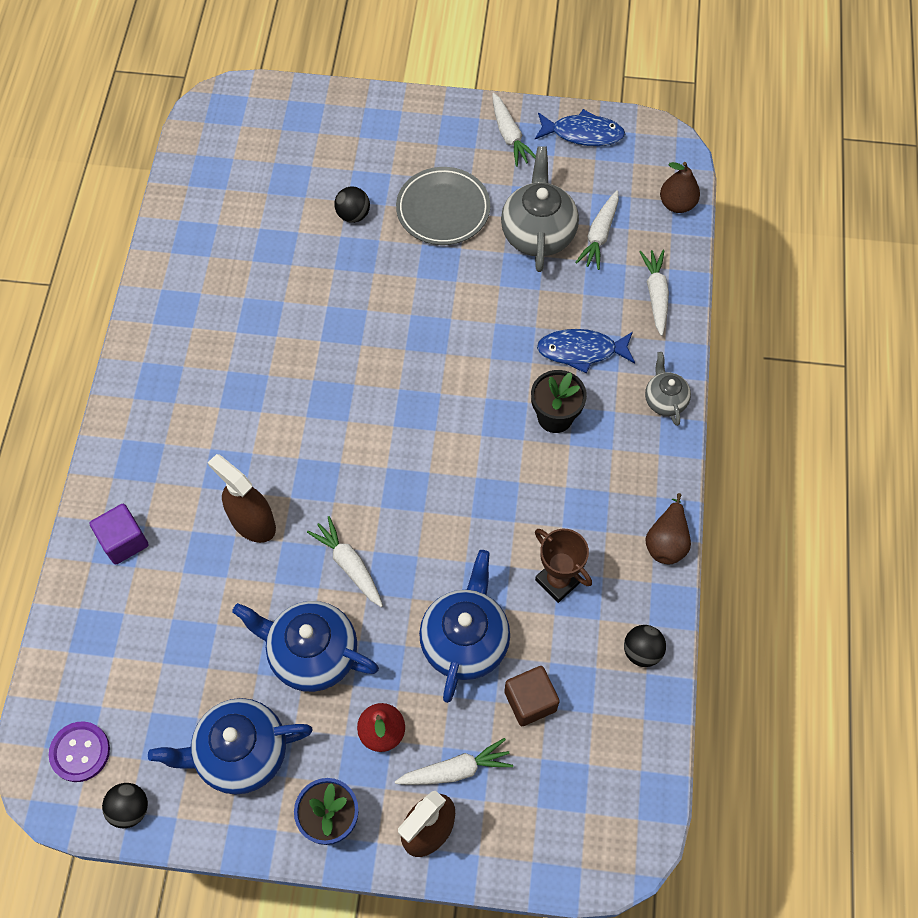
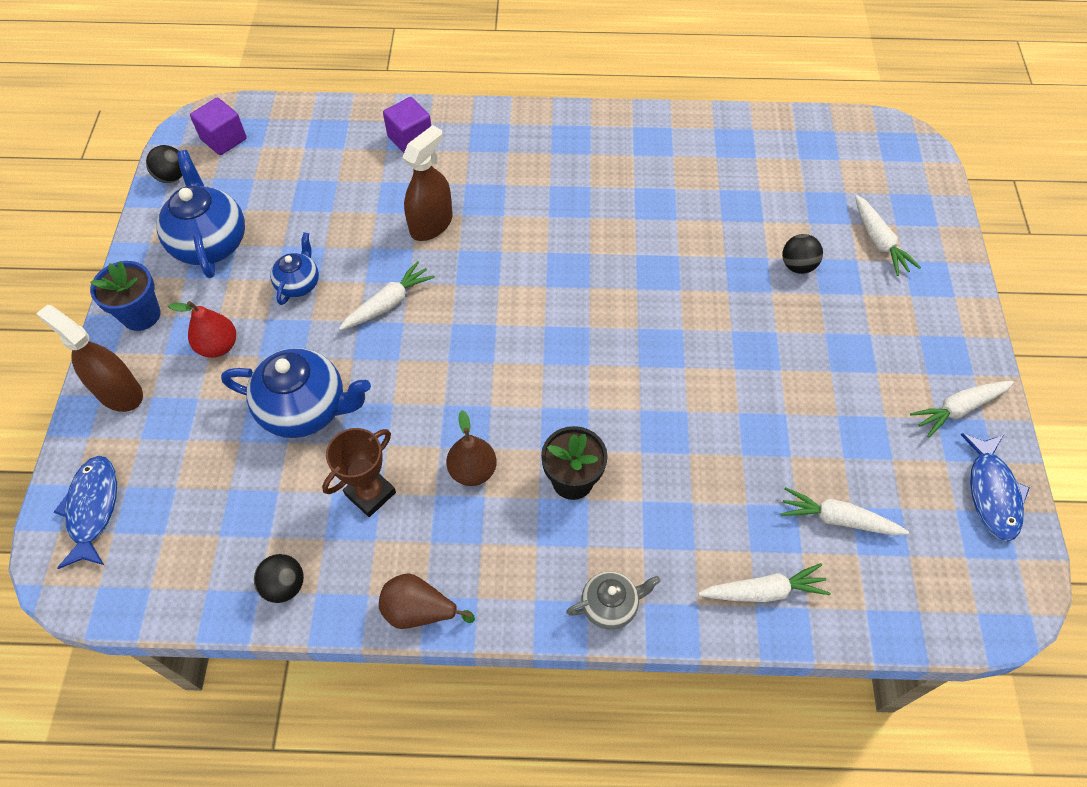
camera: 85 degrees right, 5 degrees down
(80, 752) = (224, 139): purple button -> purple cube
(312, 654) = (299, 284): blue teapot -> blue teapot, size x0.55
(443, 209) = (828, 348): grey plate -> none
(456, 769) = (174, 411): white carrot -> white carrot (879, 241)
(530, 701) = (237, 473): brown cube -> none
(538, 233) = (822, 448): grey teapot -> none
(581, 351) = (665, 505): blue fish -> blue fish (93, 509)
(677, 204) = (915, 616): brown pear -> brown pear (473, 471)

